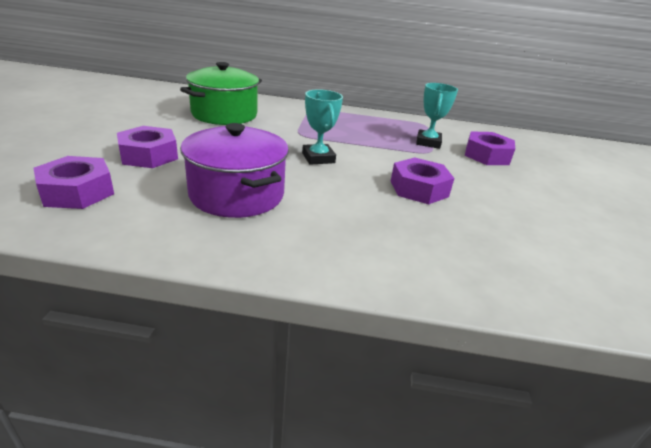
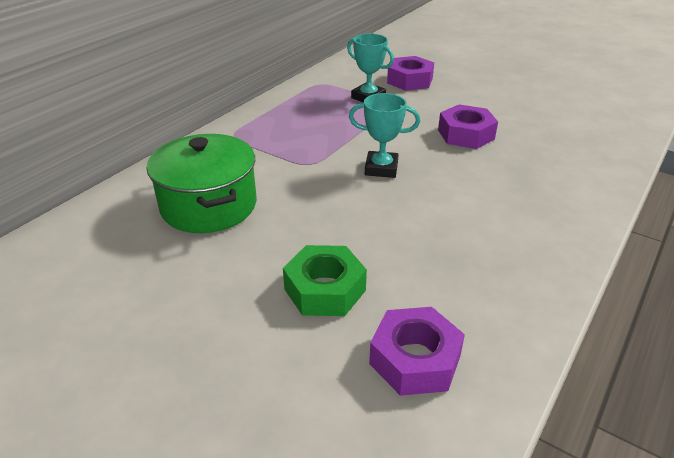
camera: 60 degrees left, 5 degrees up
(149, 155) = (325, 289): purple nut -> green nut
(237, 194) = (452, 238): purple pot -> none

